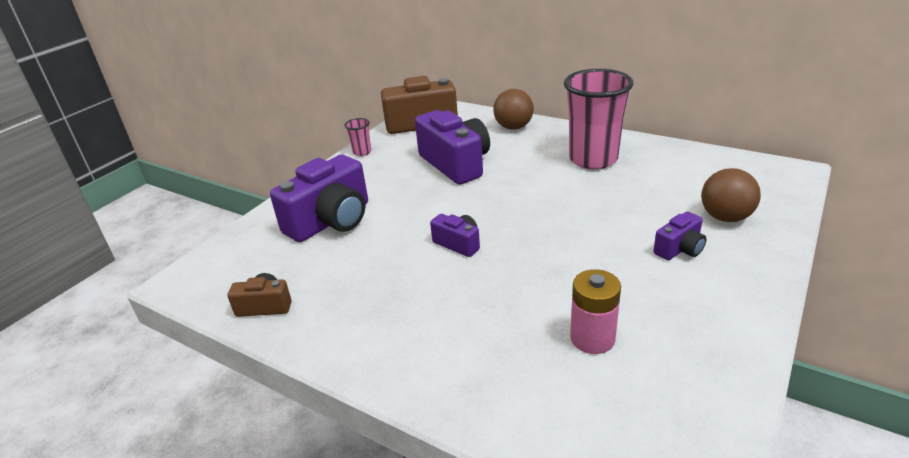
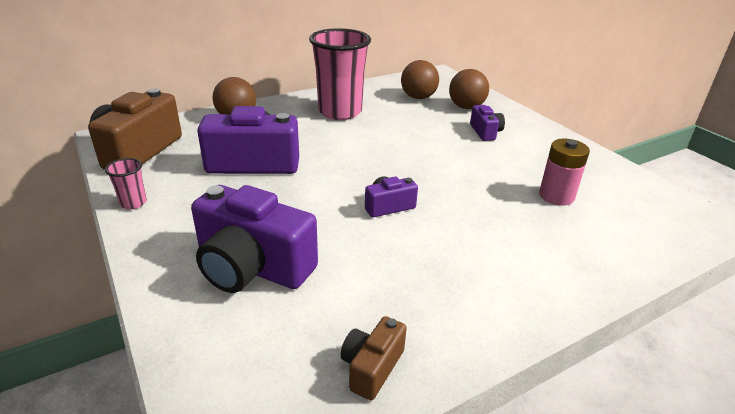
camera: 65 degrees left, 0 degrees up
(331, 221) = (252, 267): purple camera -> purple camera turned 135 degrees clockwise
(697, 182) = (418, 97): none -> brown ball

